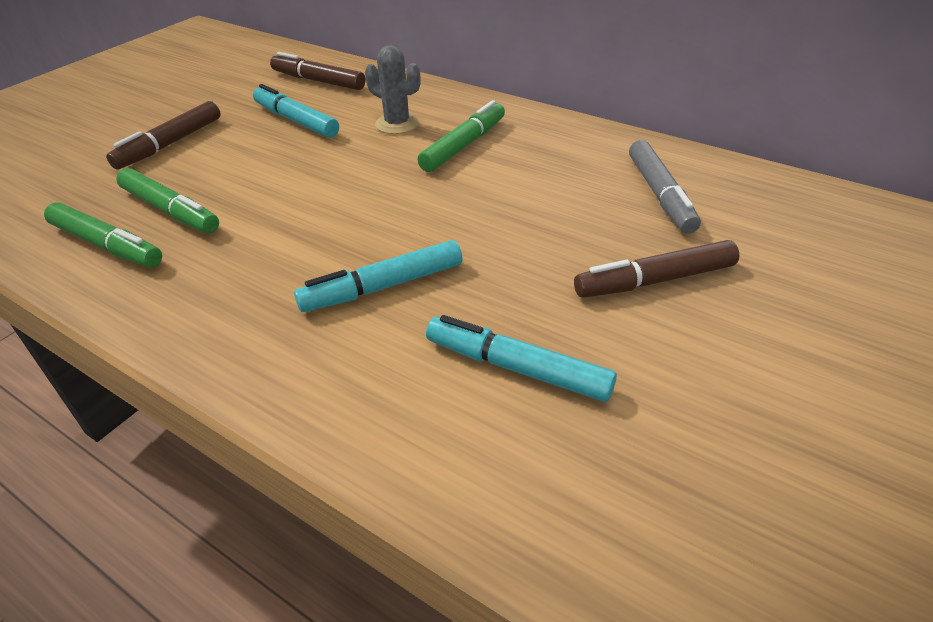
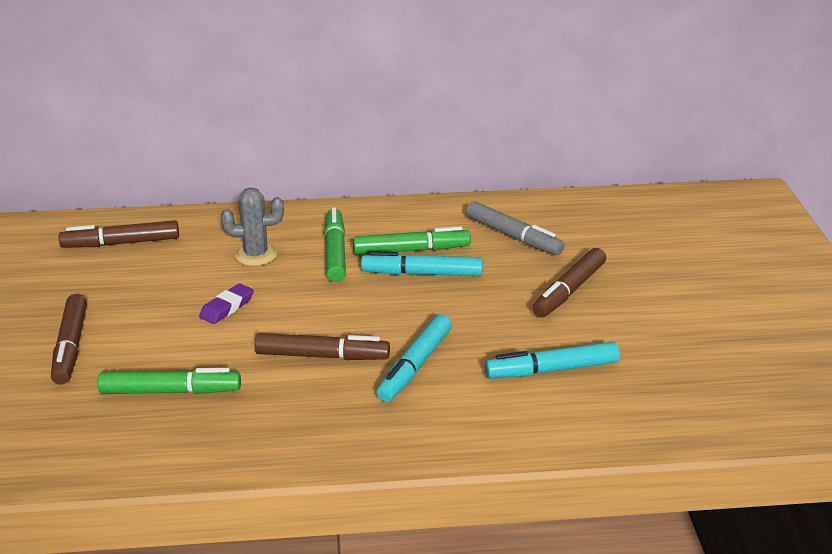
camera: 40 degrees left, 10 degrees down
(107, 245) = (161, 435): green marker -> green marker (411, 250)
(296, 121) = (160, 284): turquoise marker -> turquoise marker (422, 274)
(313, 158) = (227, 307): none -> purple eraser
(320, 235) = (322, 356): none -> brown marker

